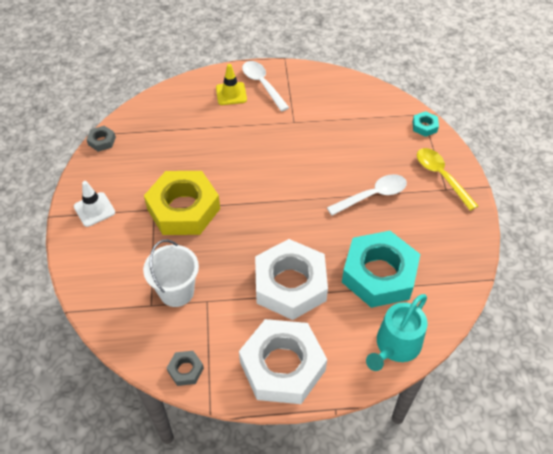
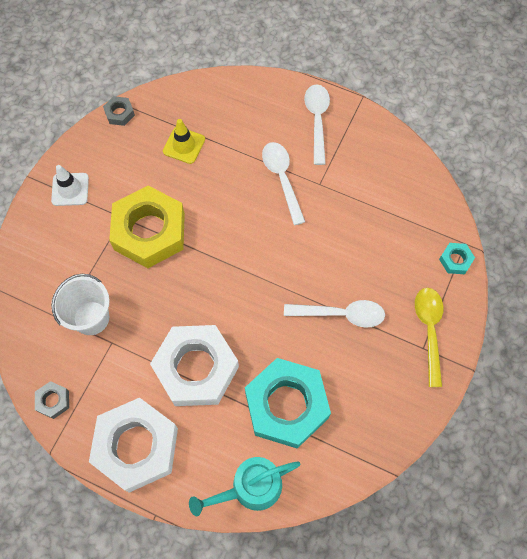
camera: 30 degrees right, 15 degrees up
(231, 94) = (277, 116): yellow traffic cone -> yellow traffic cone (184, 145)
(263, 130) = (282, 179): none -> white spoon

